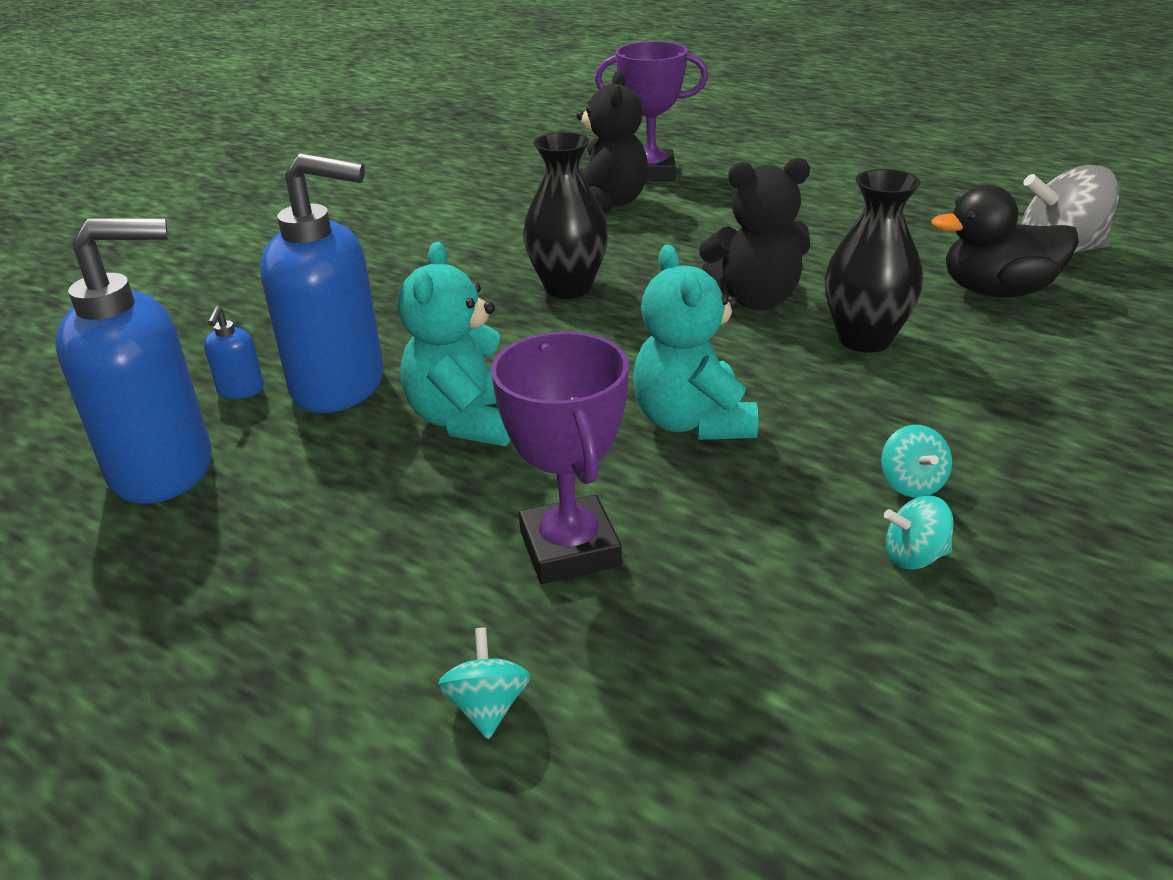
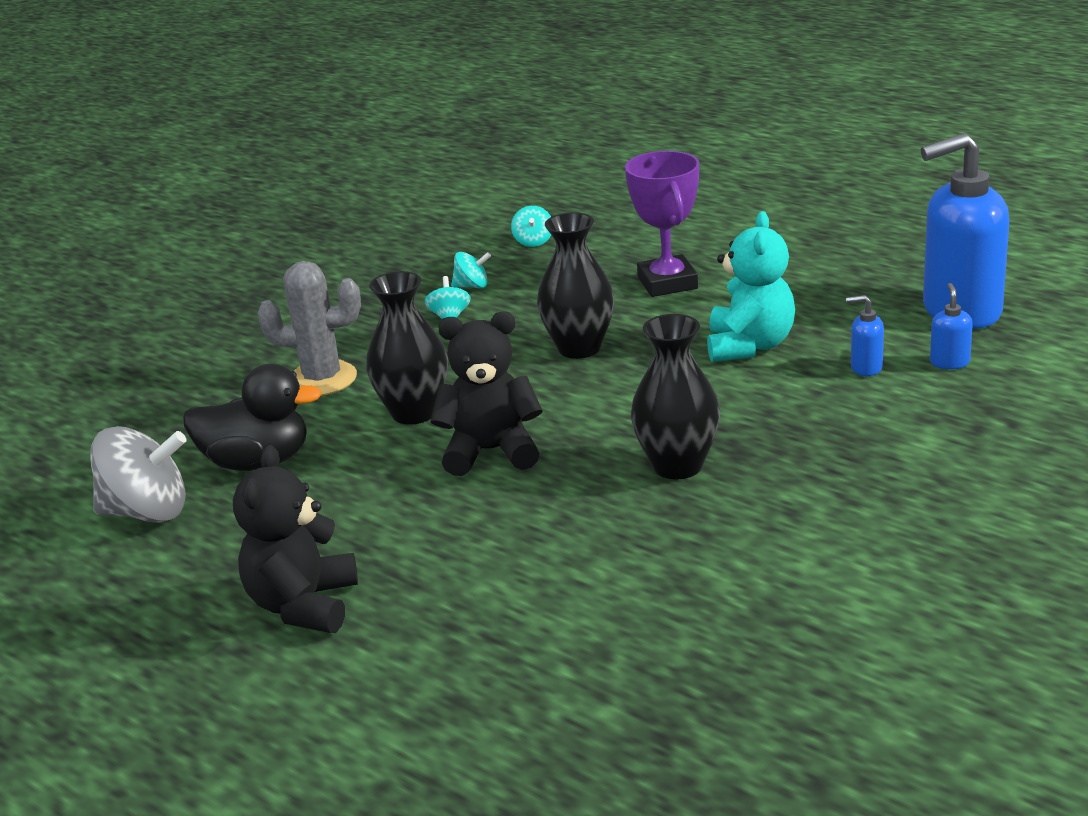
camera: 175 degrees left, 5 degrees down
(339, 385) = (866, 368): blue soap dispenser -> blue soap dispenser, size x0.41
(487, 707) = (704, 232): turquoise spinning top -> turquoise spinning top (533, 242)
(607, 203) = (630, 606): black teddy bear -> black teddy bear (303, 605)
(651, 173) = (557, 682): purple trophy -> none
(692, 422) = (579, 348): turquoise teddy bear -> black vase
(1019, 382) = (322, 379): none -> grey cactus

